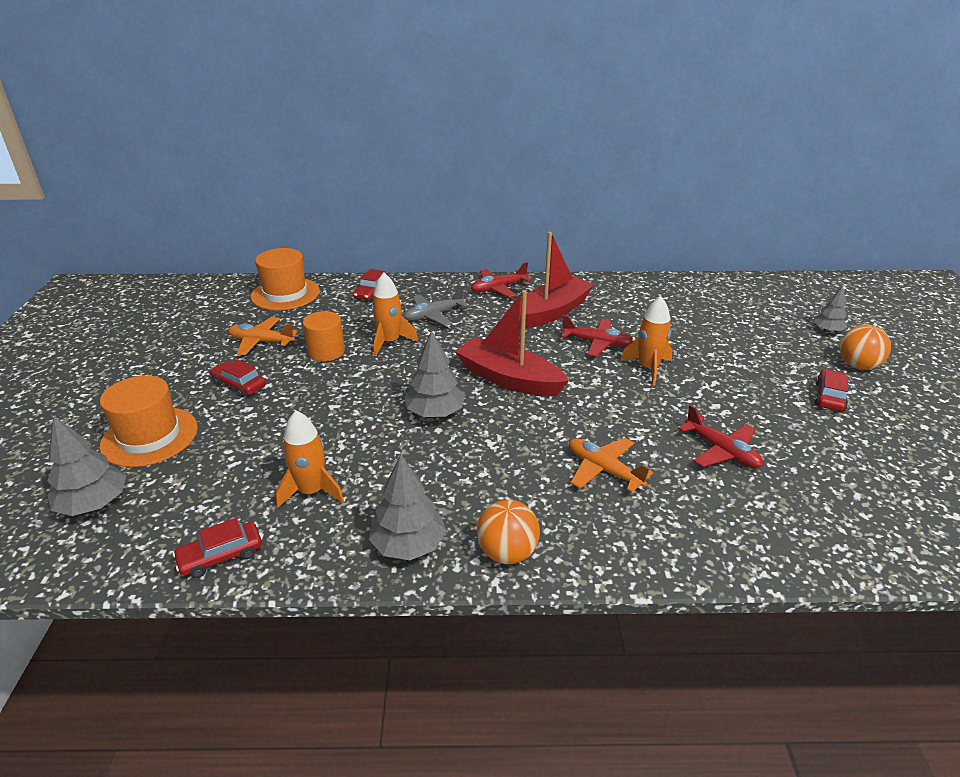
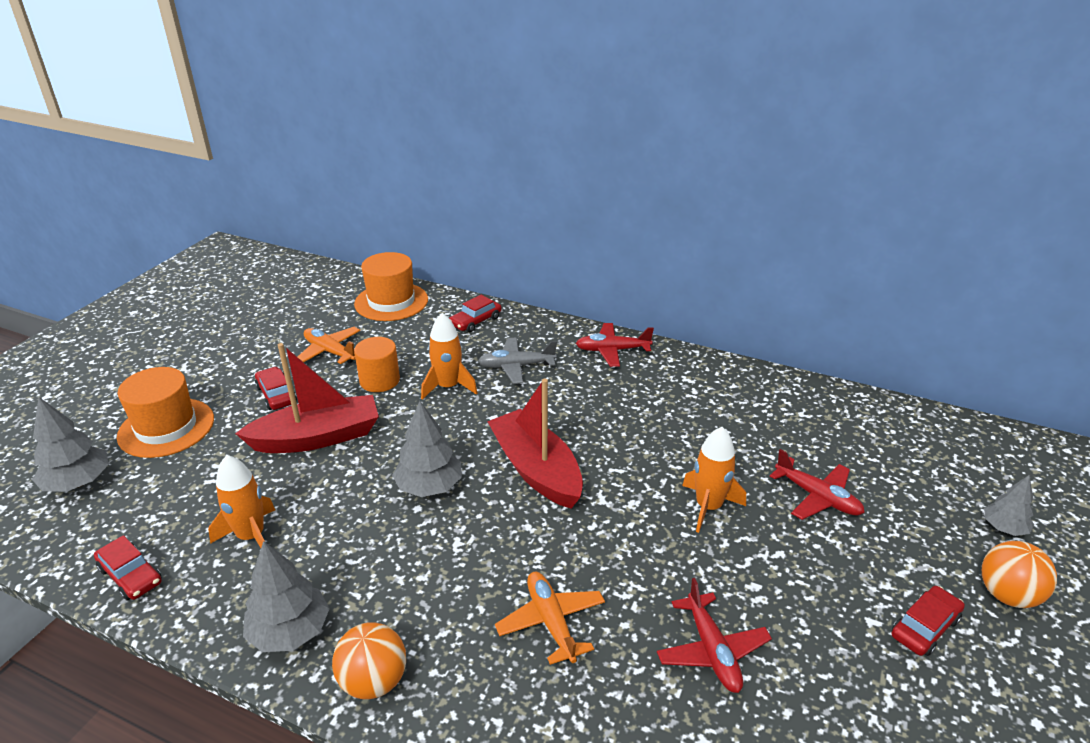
camera: 25 degrees right, 0 degrees up
(221, 556) = (130, 575): red car -> red car turned 135 degrees counterclockwise
(552, 312) = (650, 397): red boat -> red boat (317, 438)
(596, 343) = (672, 453): red plane -> red plane (817, 497)

